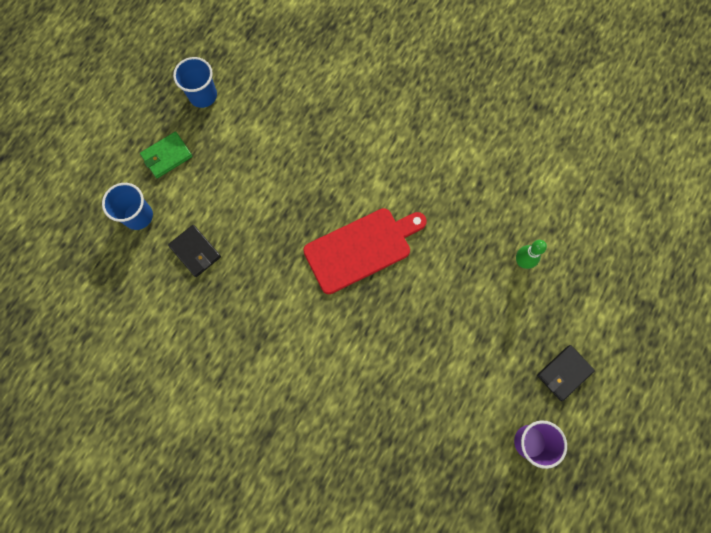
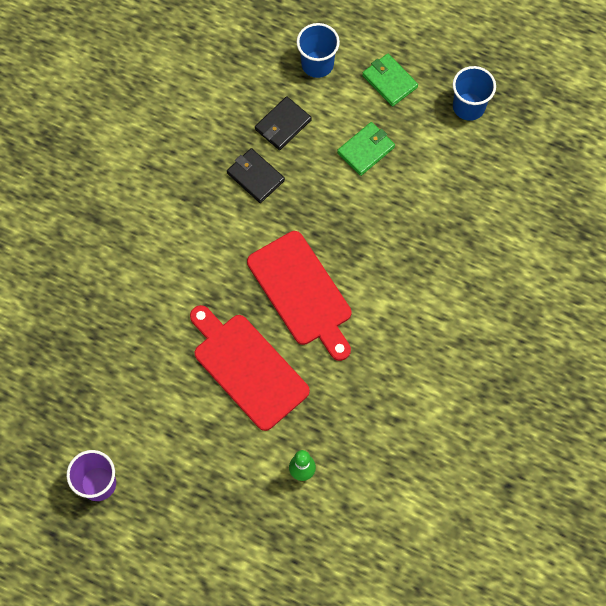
camera: 85 degrees right, 5 degrees down
(231, 182) = (366, 150): none -> green wallet
(428, 300) = (247, 367): none -> red cutting board
(564, 373) = (175, 521): black wallet -> black wallet (255, 177)

